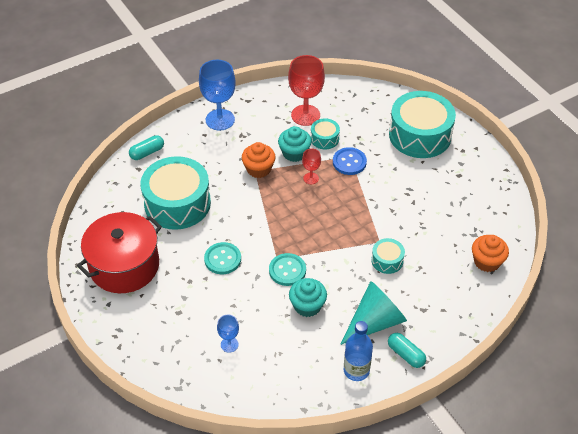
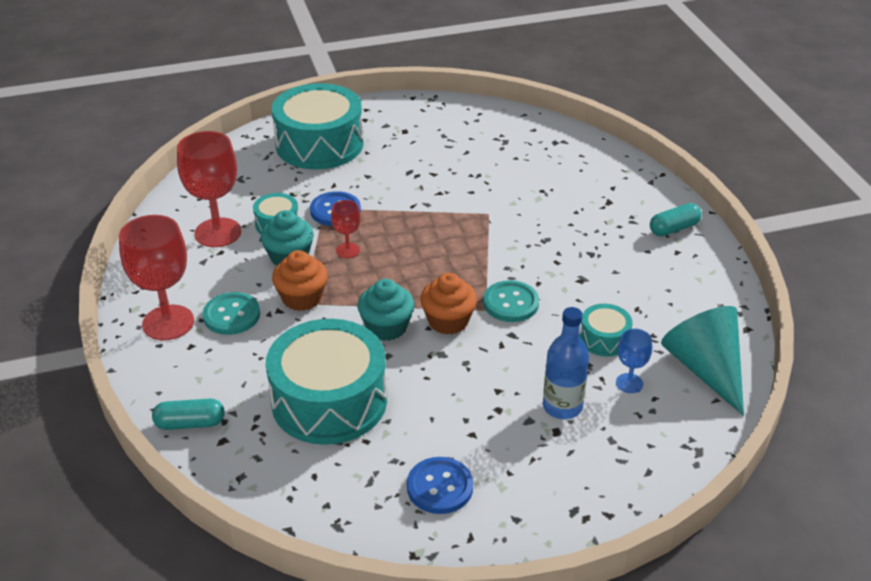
camera: 75 degrees left, 10 degrees down
(124, 266) = (440, 487): red pot -> blue button
(147, 152) = (190, 423): turquoise capsule -> turquoise capsule turned 75 degrees counterclockwise
(220, 120) = (168, 323): blue goblet -> red goblet
(222, 259) = (467, 365): turquoise button -> turquoise button (231, 315)
(307, 306) = (578, 295): turquoise cupcake -> turquoise cupcake (386, 327)
(356, 370) = (692, 272): blue bottle -> blue bottle (562, 406)
(374, 322) = (619, 243): turquoise cone -> turquoise cone (705, 369)
(387, 260) = (523, 213): turquoise drum -> turquoise drum (604, 339)
(487, 262) = (549, 141): orange cupcake -> orange cupcake (448, 321)

